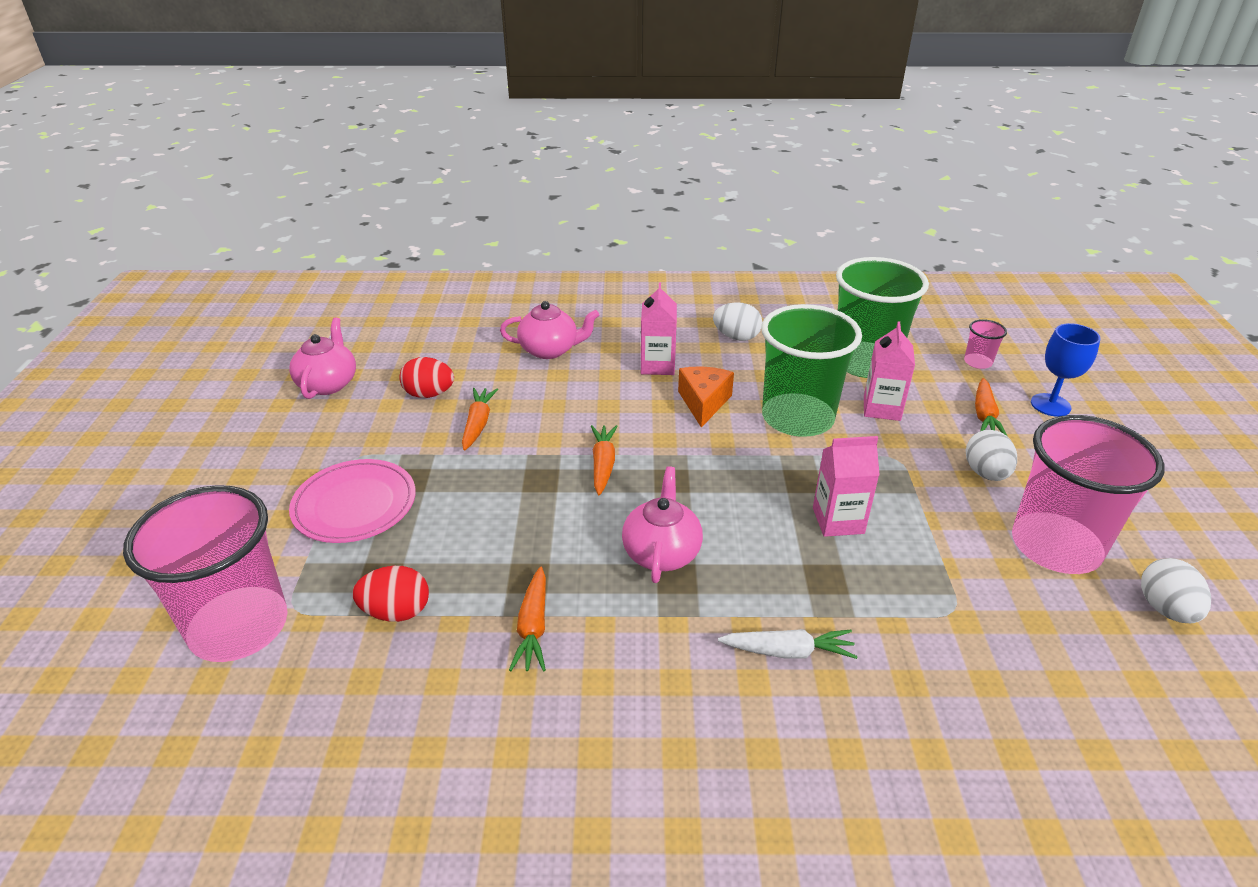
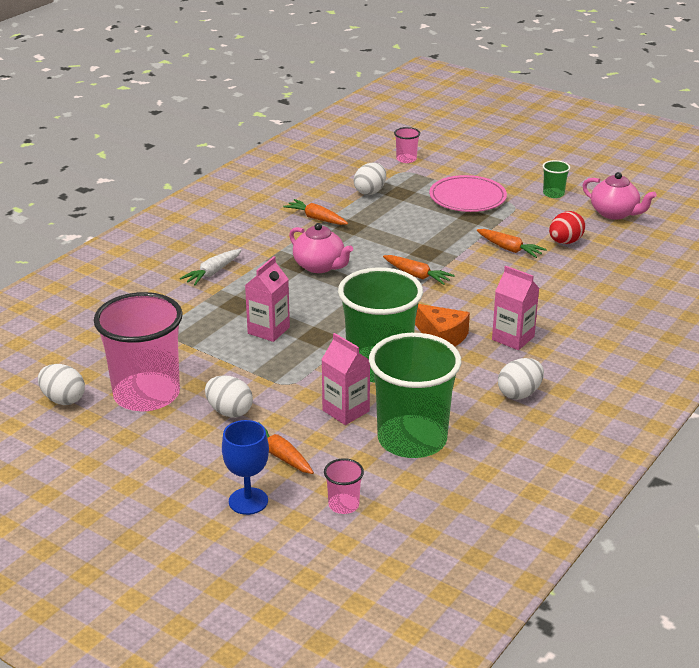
camera: 125 degrees right, 5 degrees down
(239, 627) = (406, 159): pink cup -> pink cup, size x0.42
(297, 440) = (553, 194): none -> green cup
(396, 612) = (370, 191): red egg -> white egg
(550, 350) = (583, 302): pink teapot -> none

